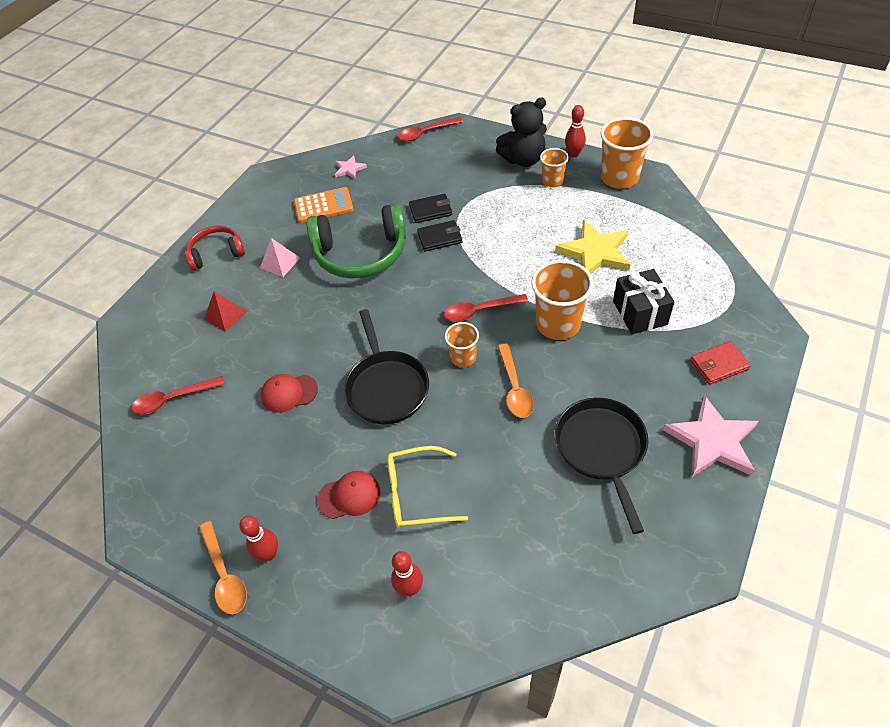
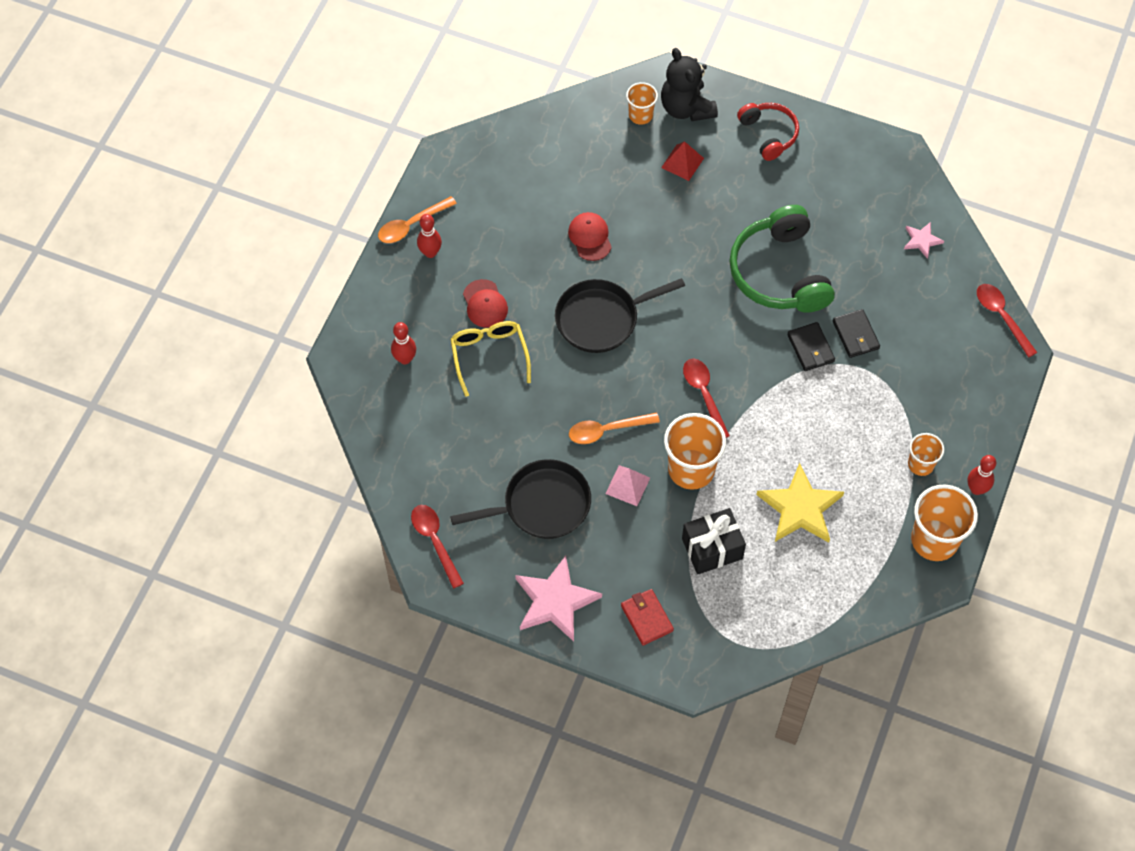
camera: 80 degrees right, 10 degrees up
(173, 399) = (578, 144): red spoon -> red spoon (435, 541)
(280, 263) = (759, 197): pink pyramid -> pink pyramid (627, 485)
(323, 206) = (853, 223): orange calculator -> none
(463, 357) = (641, 383): orange cup -> orange cup (640, 115)
(523, 159) = (959, 431): black teddy bear -> black teddy bear (686, 108)

